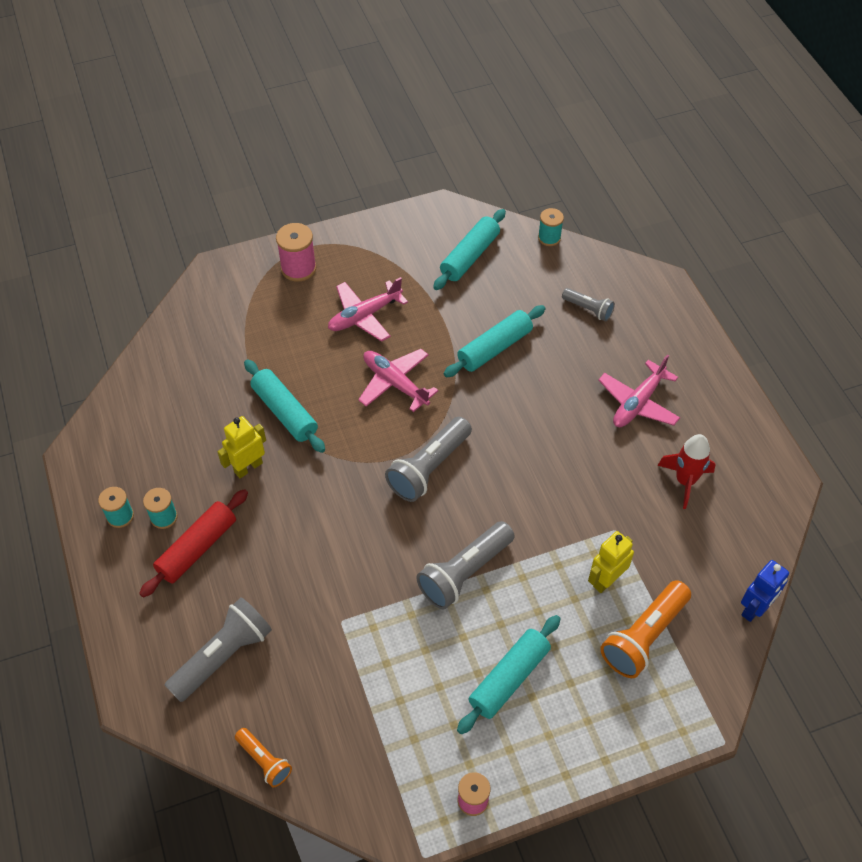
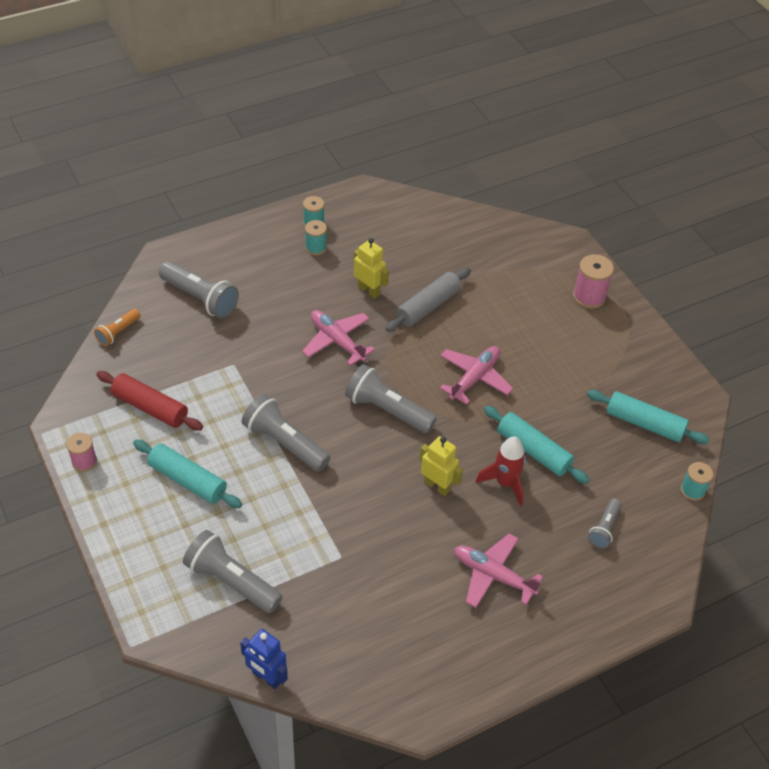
camera: 80 degrees right, 5 degrees down
(197, 548) = (290, 271): red rolling pin -> red rolling pin (150, 407)
(284, 412) = (428, 306): turquoise rolling pin -> grey rolling pin
(364, 316) = (546, 349): pink plane -> pink plane (337, 341)
(606, 580) = (287, 550): yellow robot -> yellow robot (437, 486)
(644, 637) = (231, 581): orange flashlight -> grey flashlight
(685, 481) = (404, 617): red rocket -> red rocket (505, 483)

